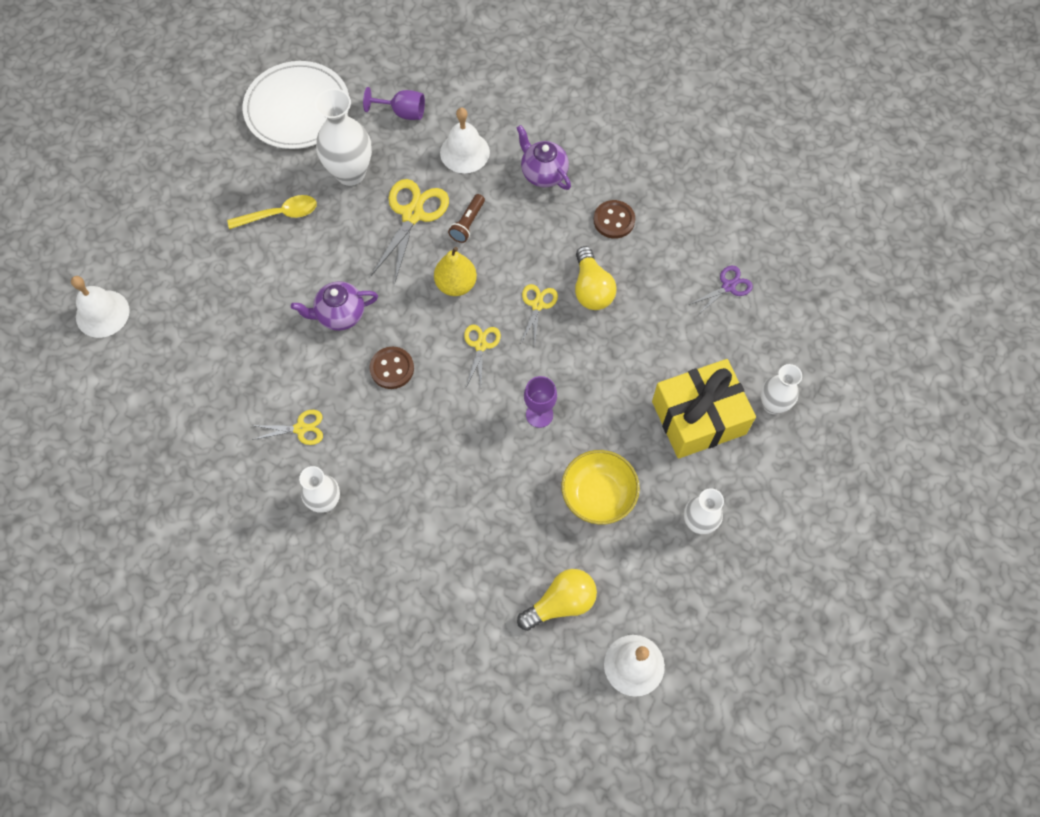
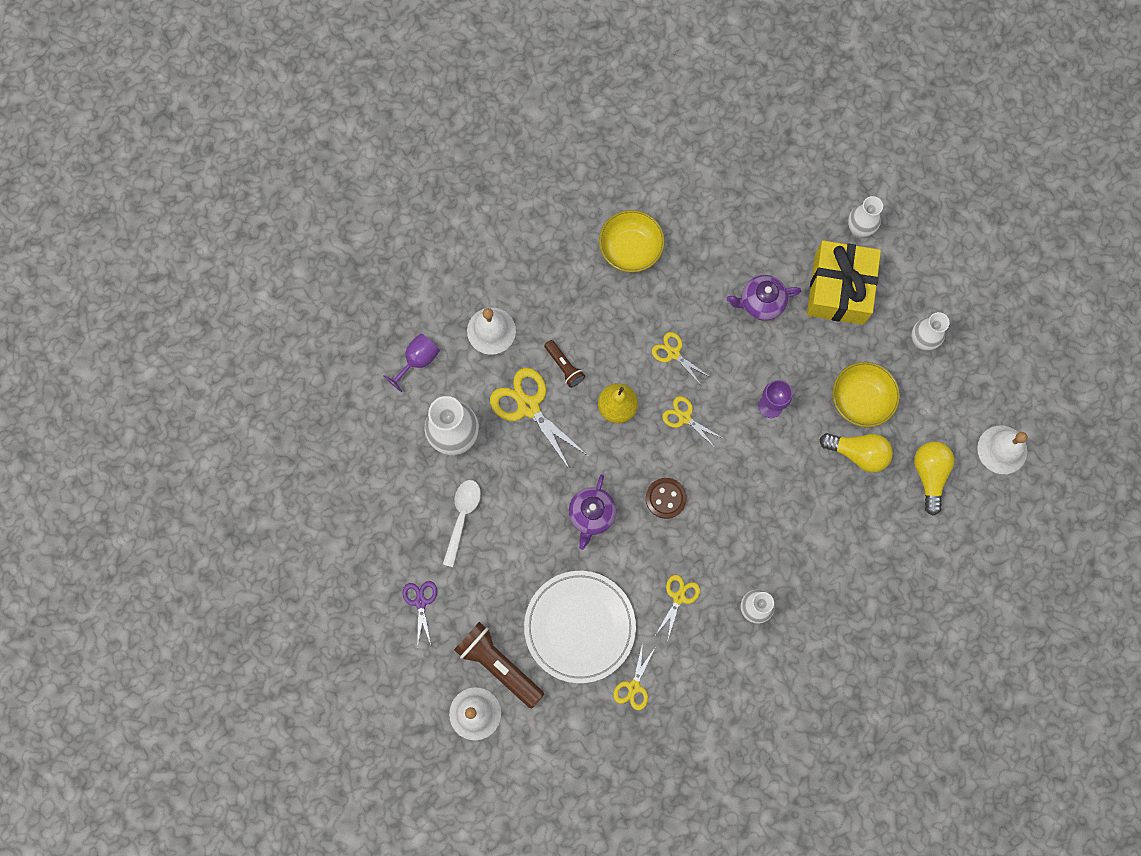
camera: 60 degrees left, 10 degrees up
(157, 310) = (498, 665): none -> brown flashlight
(192, 433) = (634, 687): none -> yellow scissors
(280, 214) = (462, 517): yellow spoon -> white spoon
(297, 109) = (358, 448): white plate -> white plate (579, 627)
(543, 173) = (551, 279): purple teapot -> purple teapot (760, 303)
(591, 289) = (683, 303): yellow light bulb -> yellow light bulb (858, 453)
(614, 220) = (630, 249): brown button -> yellow bowl
(728, 286) = (741, 198): purple scissors -> purple scissors (420, 602)

